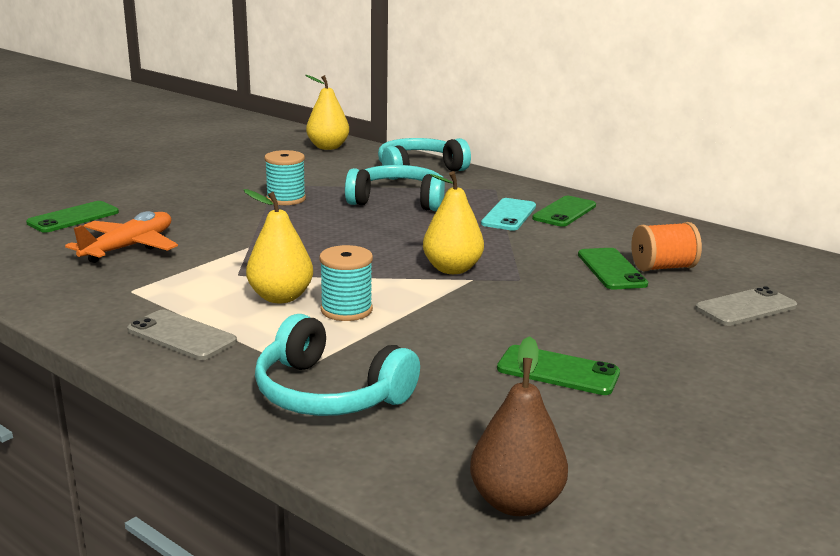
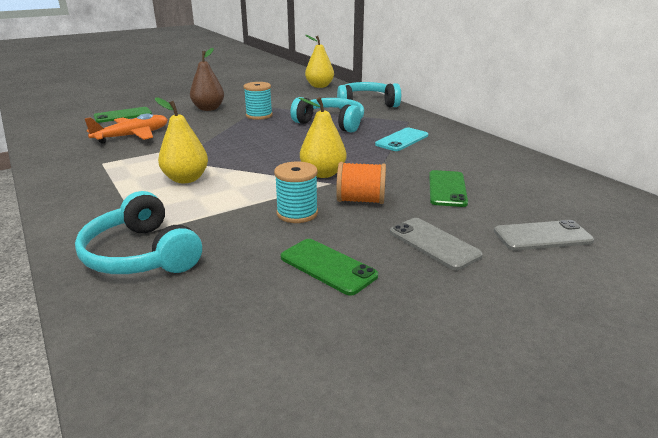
camera: 20 degrees right, 5 degrees up
(181, 336) = (96, 197): grey phone -> grey phone (434, 243)
(346, 310) = (219, 194): turquoise spool -> turquoise spool (297, 213)
(516, 502) = (179, 382): brown pear -> brown pear (208, 109)
(564, 212) = (447, 142): green phone -> none
(663, 267) = (493, 192): orange spool -> orange spool (361, 200)

